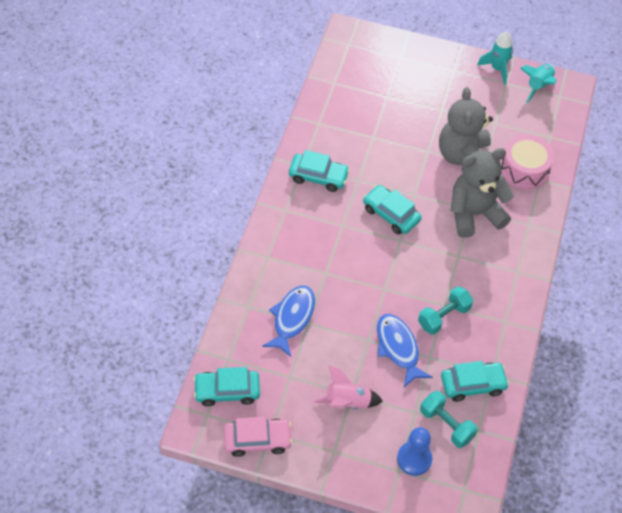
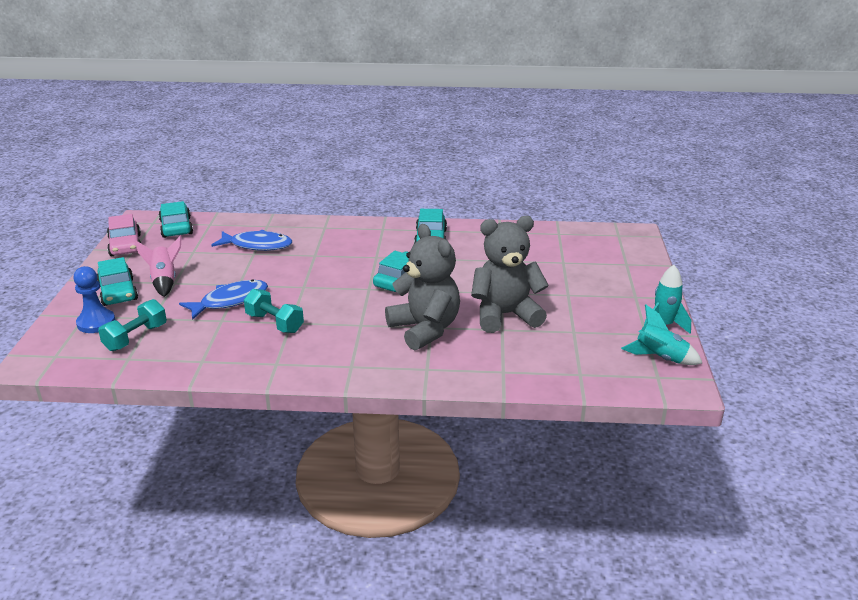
camera: 80 degrees right, 25 degrees down
(473, 385) = (187, 349): turquoise car -> turquoise car (118, 292)
(524, 169) = (512, 358): pink drum -> none

